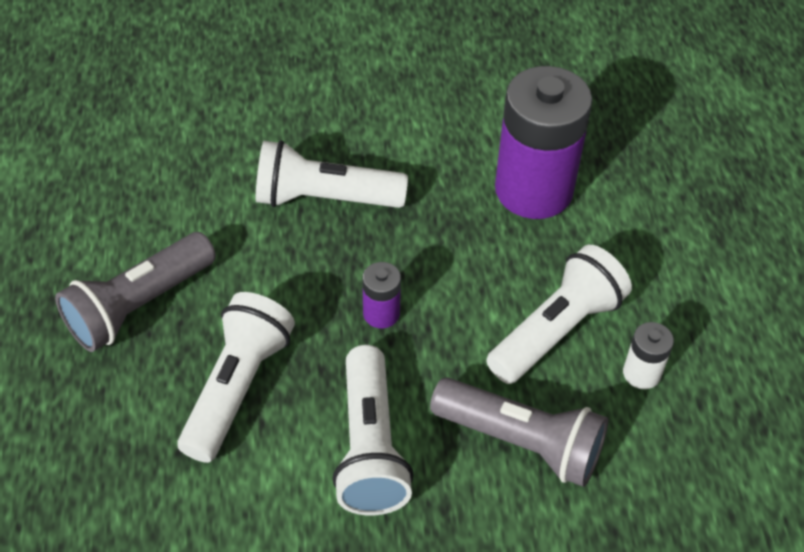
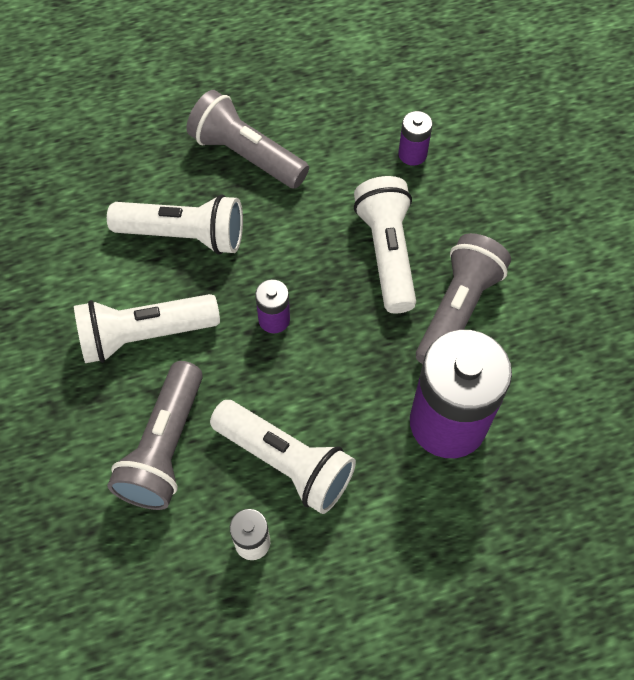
camera: 80 degrees right, 10 degrees up
(200, 151) = (412, 154): none -> purple battery
(410, 156) = (457, 310): none -> grey flashlight

